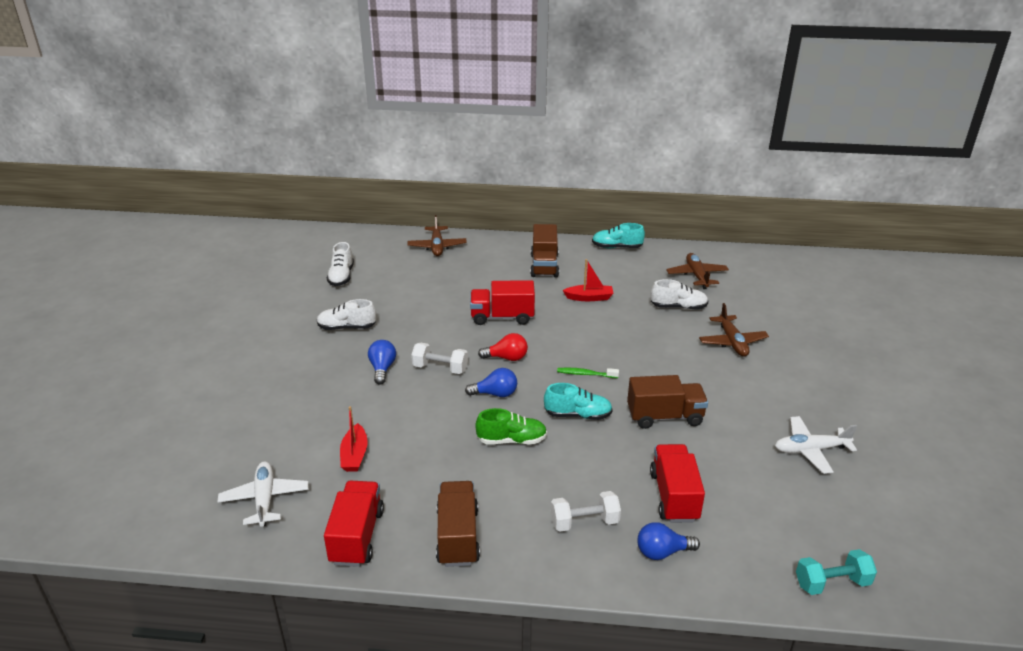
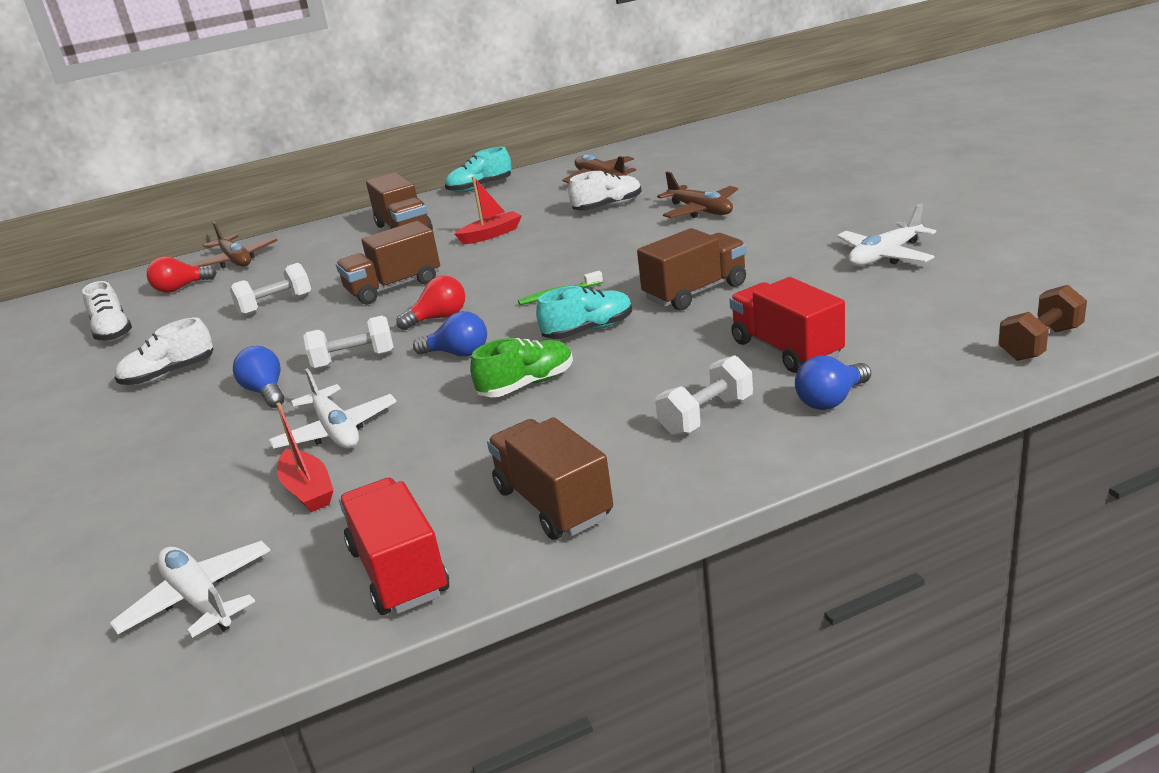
camera: 25 degrees left, 5 degrees down
(395, 256) = (180, 288): none -> red light bulb
(395, 419) = (336, 431): none -> white plane
(432, 299) = (275, 305): none -> white dumbbell
(495, 394) = (458, 353): blue light bulb -> blue light bulb turned 45 degrees clockwise
(502, 317) = (394, 287): red truck -> brown truck
(832, 583) = (1040, 343): turquoise dumbbell -> brown dumbbell

